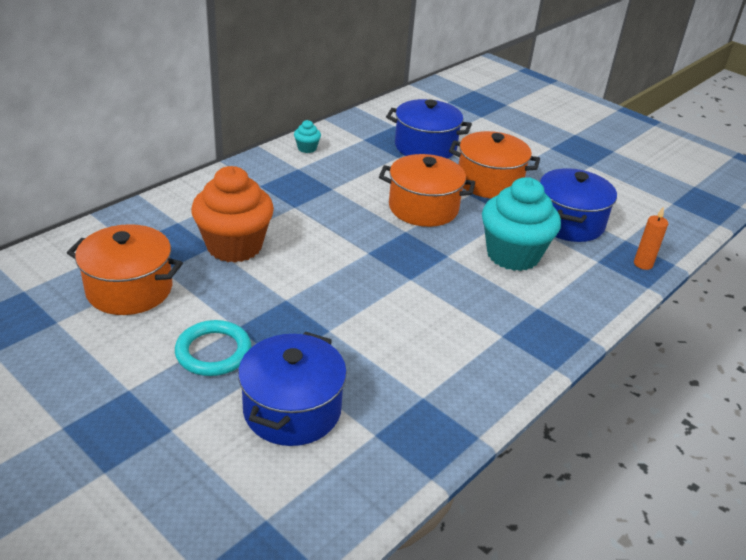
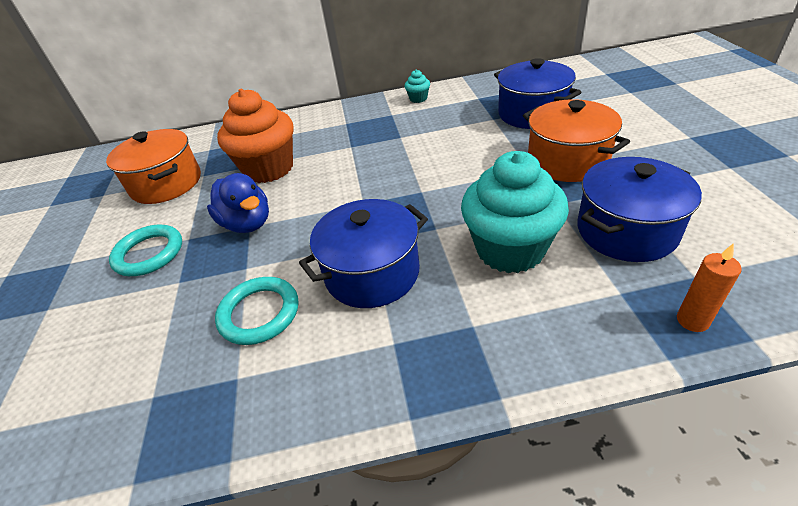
camera: 45 degrees right, 5 degrees up
(281, 298) = (247, 224): none -> blue duck
(292, 410) = (130, 333): blue pot -> blue pot (372, 273)
(385, 355) = (259, 313): none -> turquoise ring
(423, 208) = (464, 172): orange pot -> none

